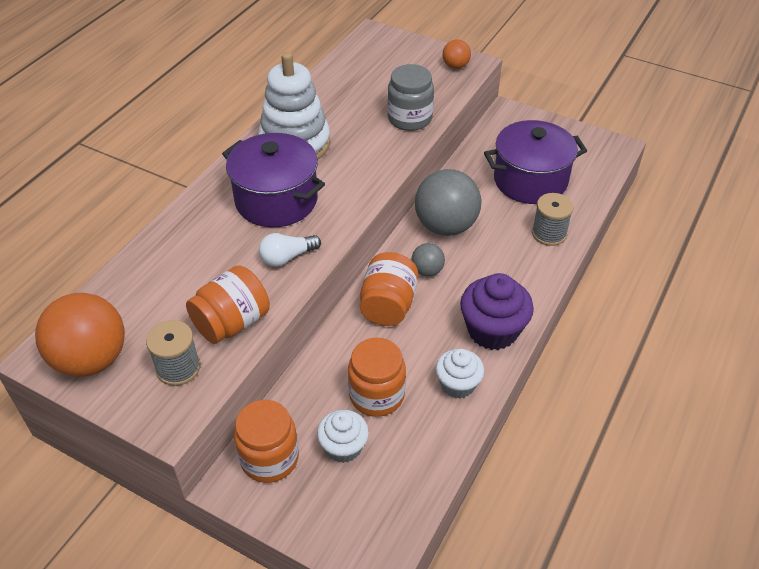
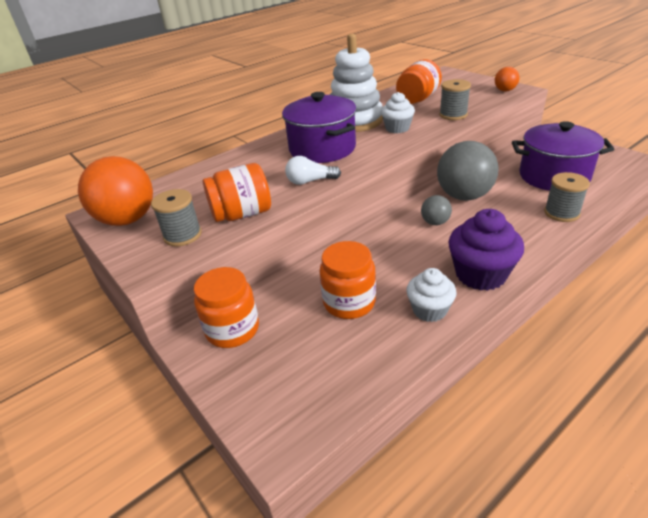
camera: 25 degrees right, 10 degrees down
(343, 447) = (299, 336): white cupcake -> white cupcake (397, 128)
(388, 305) = (390, 240): orange jar -> orange jar (417, 99)
(409, 119) = (453, 115): grey jar -> grey spool

